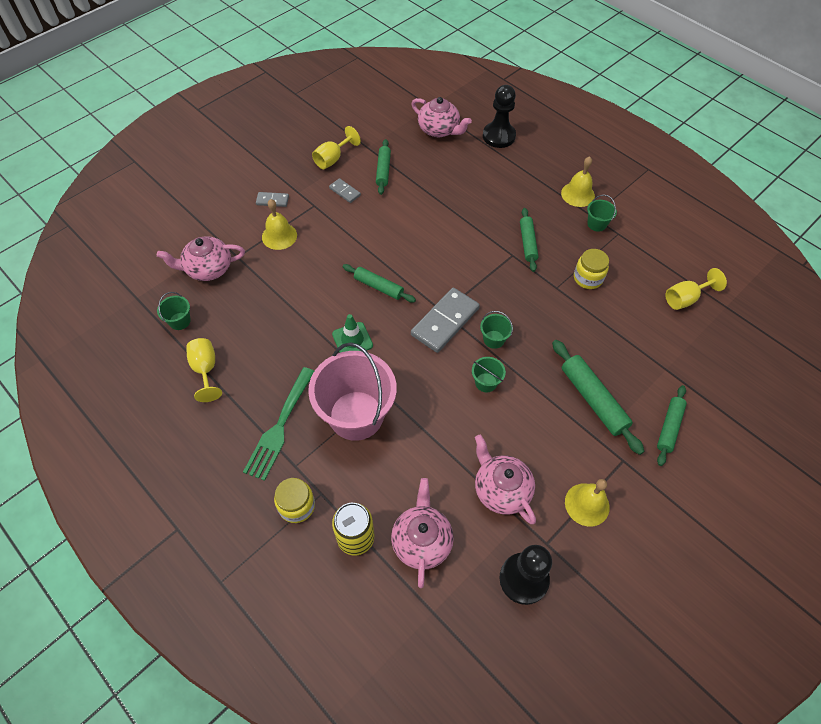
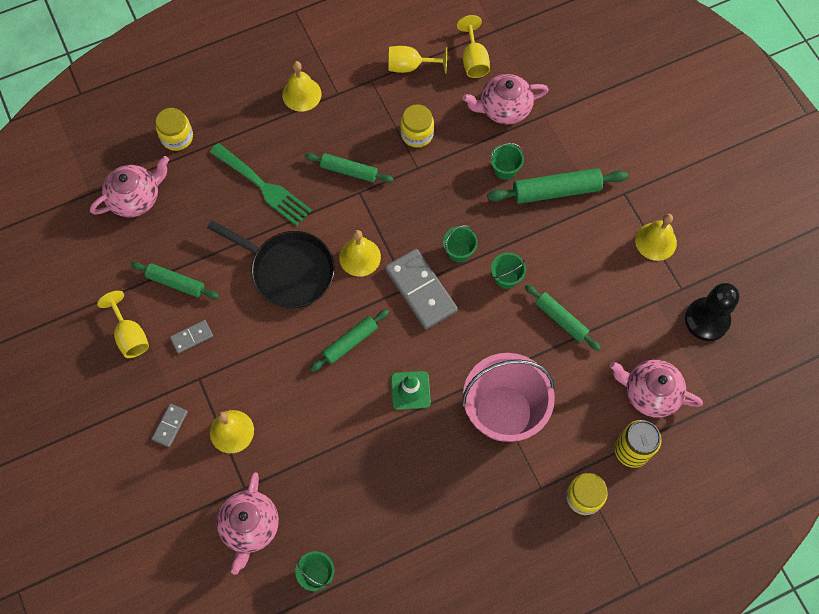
camera: 70 degrees left, 10 degrees up
(205, 370) = (395, 556): yellow goblet -> yellow goblet (410, 66)
(280, 427) = (492, 492): green fork -> green fork (263, 186)
(422, 230) = (288, 270): none -> black pan
(455, 272) = (360, 257): none -> yellow bell
(498, 136) = (177, 137): black pawn -> yellow jar
(501, 489) = (621, 307): pink teapot -> pink teapot (503, 108)
(596, 224) = (350, 94): green bucket -> green bucket (505, 170)
(669, 427) = (604, 141): green rolling pin -> green rolling pin (561, 319)

